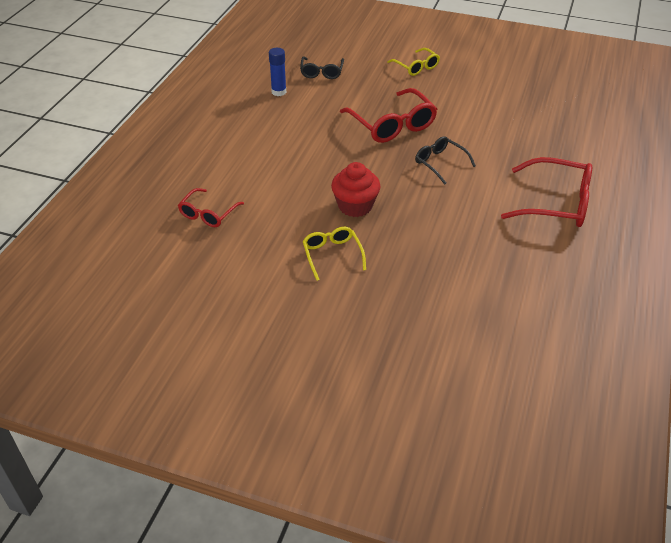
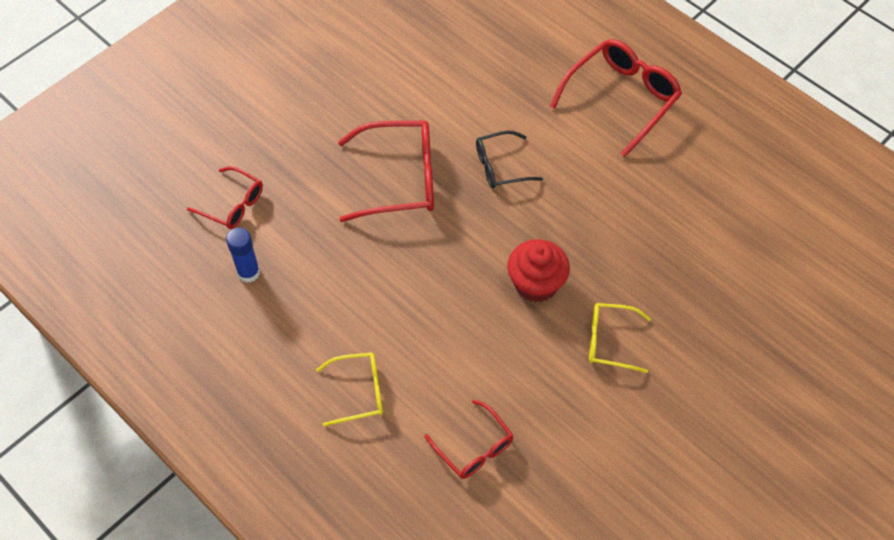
camera: 65 degrees left, 15 degrees up
(322, 72) = (233, 205): black glasses -> red glasses
(416, 67) = (289, 97): yellow glasses -> yellow glasses (359, 392)

